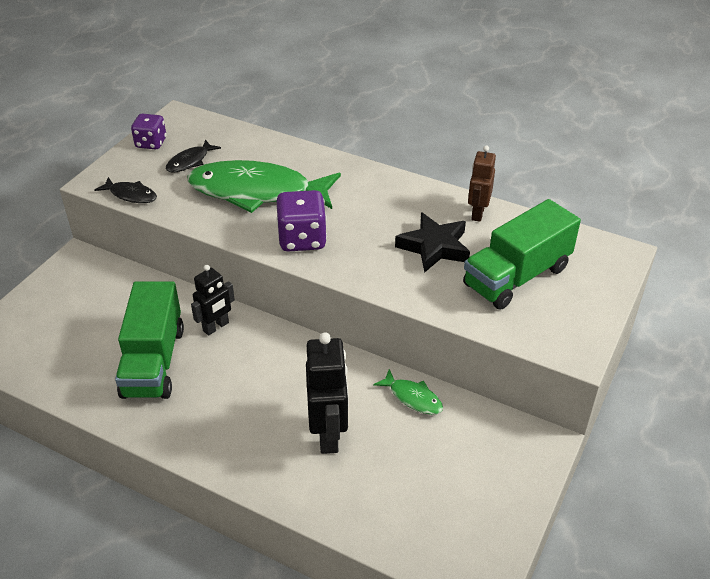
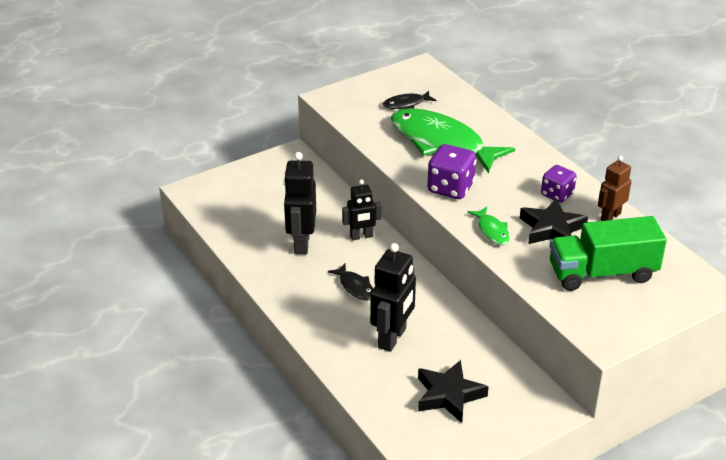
camera: 30 degrees right, 5 degrees down
(131, 195) = (345, 115): black fish -> black fish (355, 287)
(151, 143) = (386, 81): purple dice -> purple dice (557, 194)
(153, 362) = (301, 243): green truck -> black robot
(413, 397) = (474, 339): green fish -> green fish (492, 231)
(432, 477) = (449, 395): none -> black star

